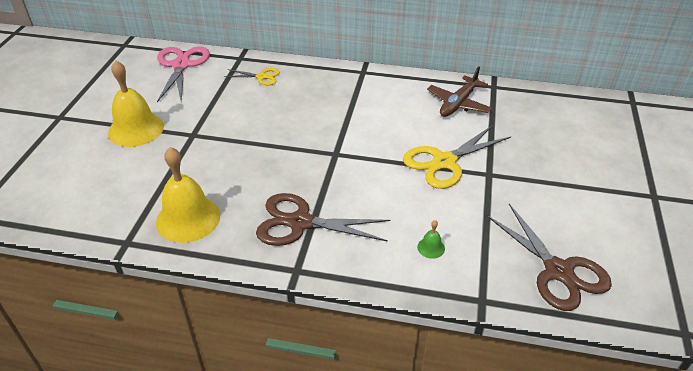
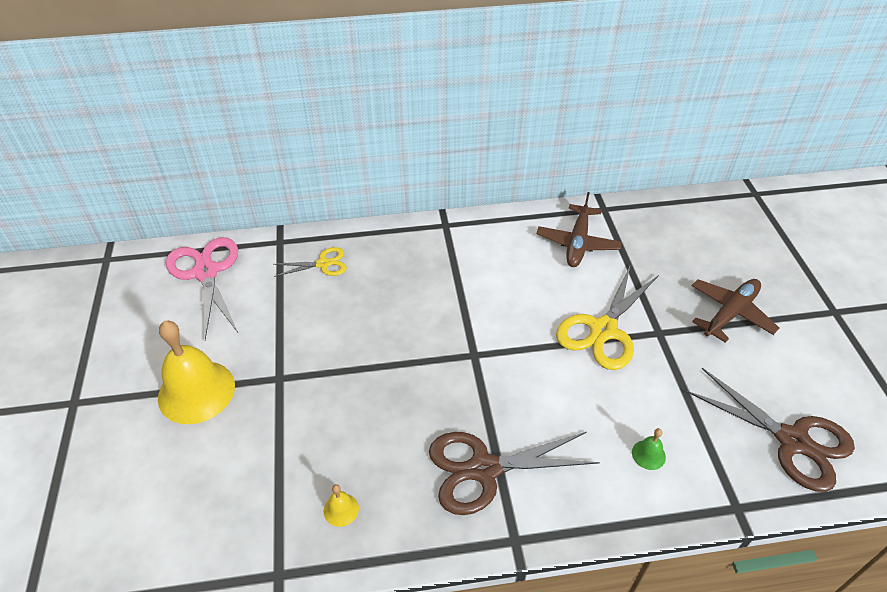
camera: 20 degrees left, 5 degrees up
(188, 218) = (341, 509): yellow bell -> yellow bell, size x0.41
(558, 176) = (730, 313): none -> brown plane

